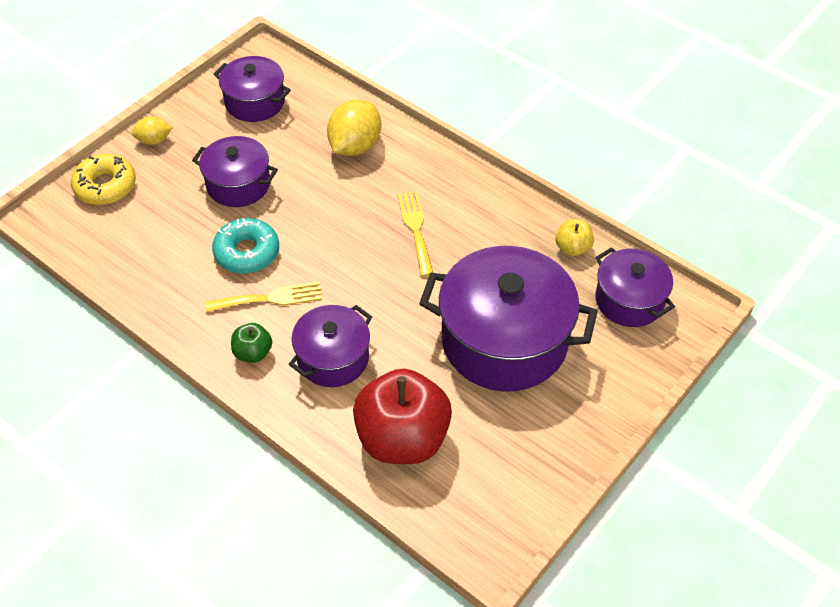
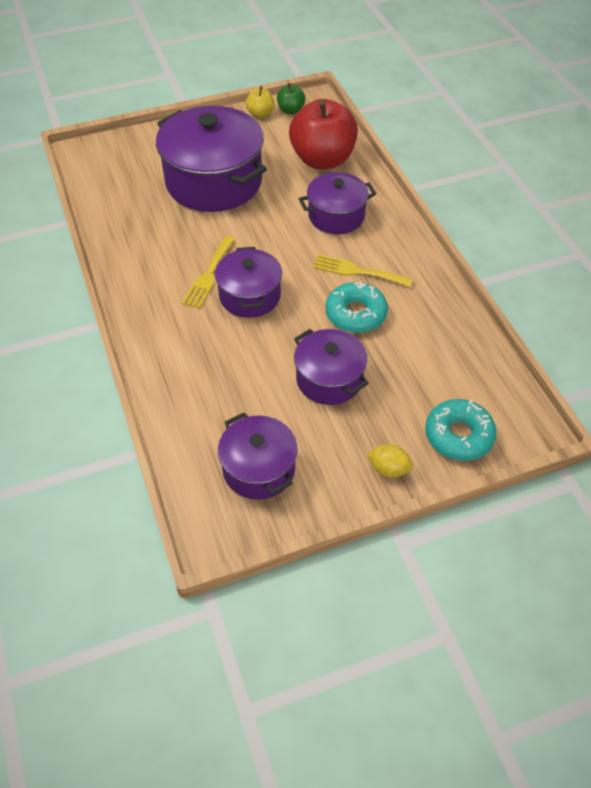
camera: 150 degrees left, 0 degrees up
(105, 186) = (458, 435): yellow donut -> turquoise donut
(253, 353) = (391, 241): green apple -> green apple (290, 110)
(355, 146) = (198, 370): yellow lemon -> none
(573, 248) = (109, 215): yellow apple -> yellow apple (260, 114)
(629, 300) = (110, 171): purple pot -> purple pot (250, 296)

